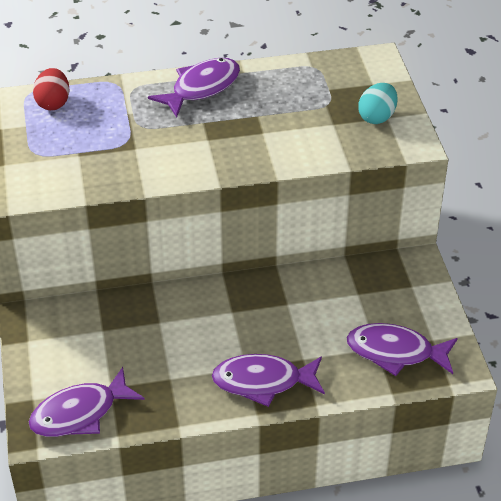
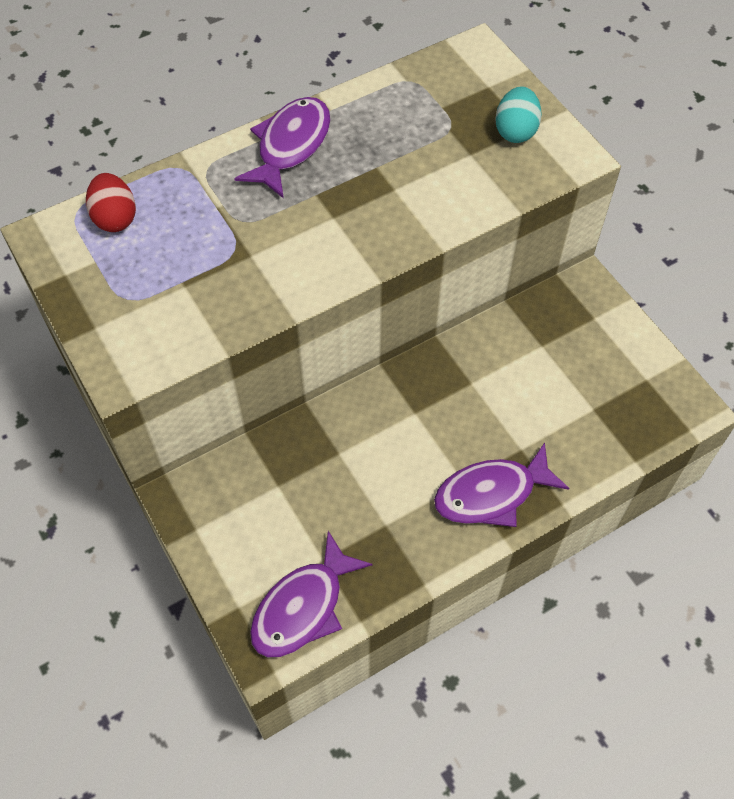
camera: 20 degrees left, 15 degrees up
(395, 352) = (616, 408): purple fish -> none

